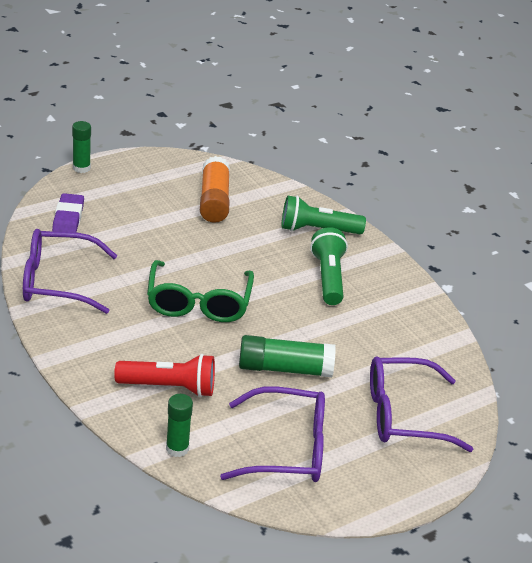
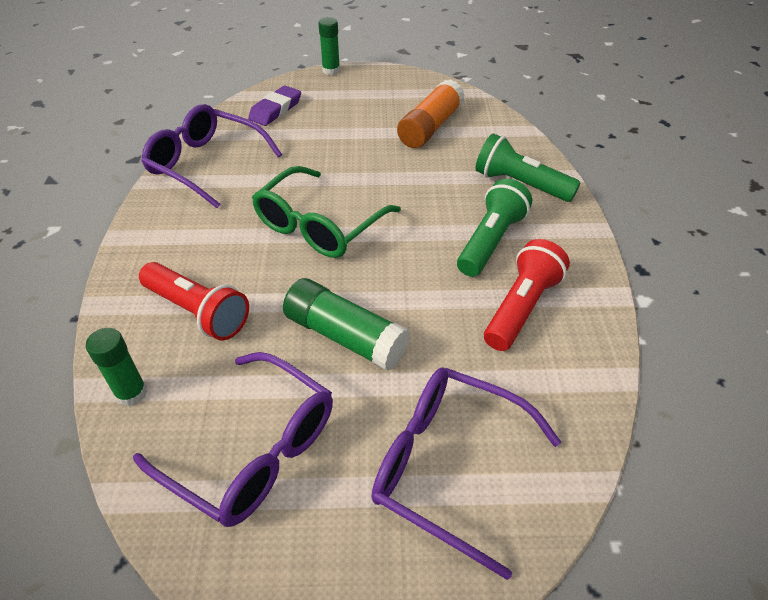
camera: 35 degrees right, 10 degrees up
(379, 315) = (521, 307): none -> red flashlight

